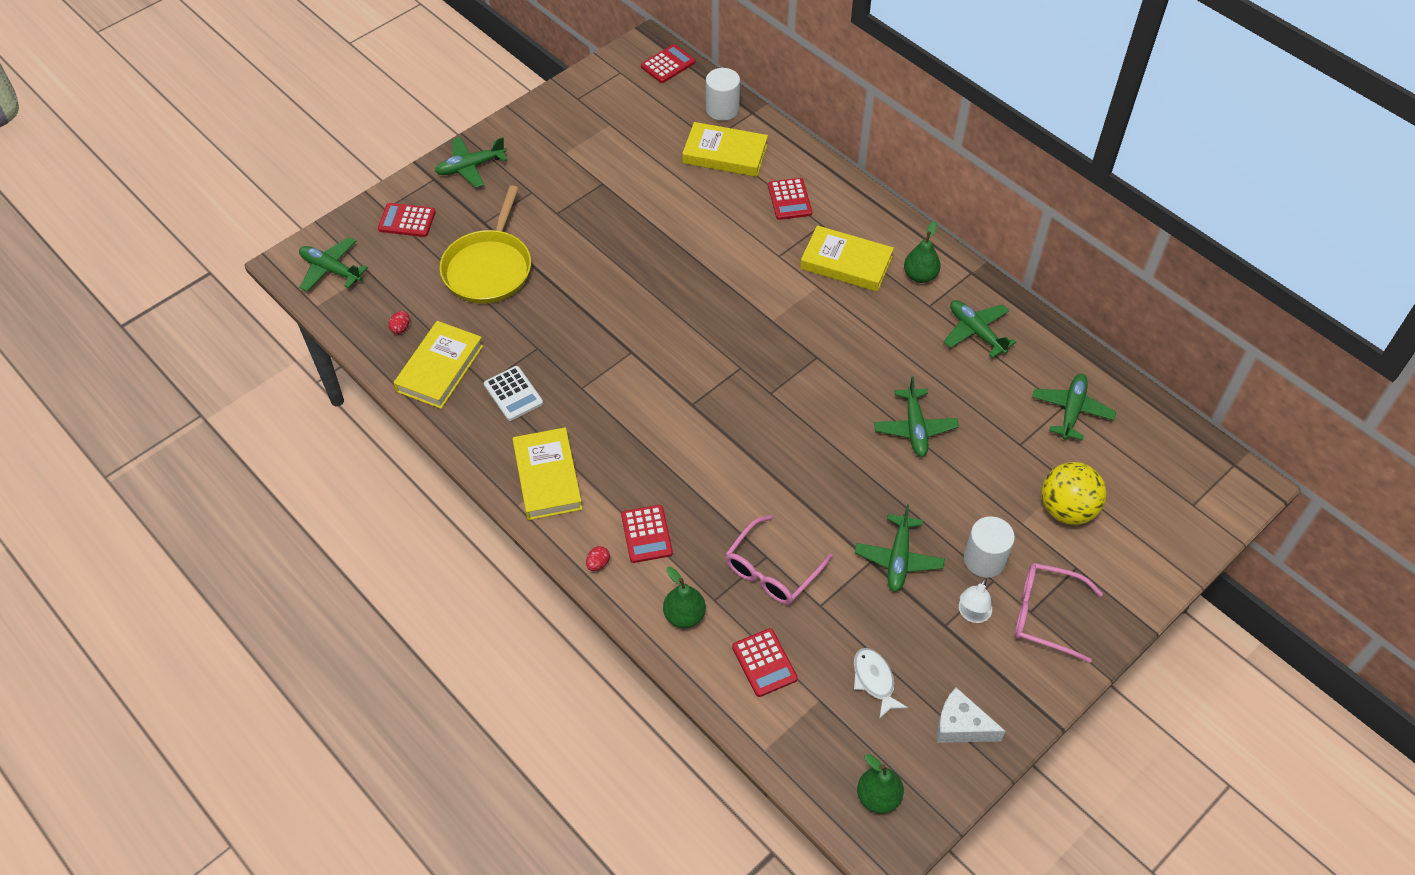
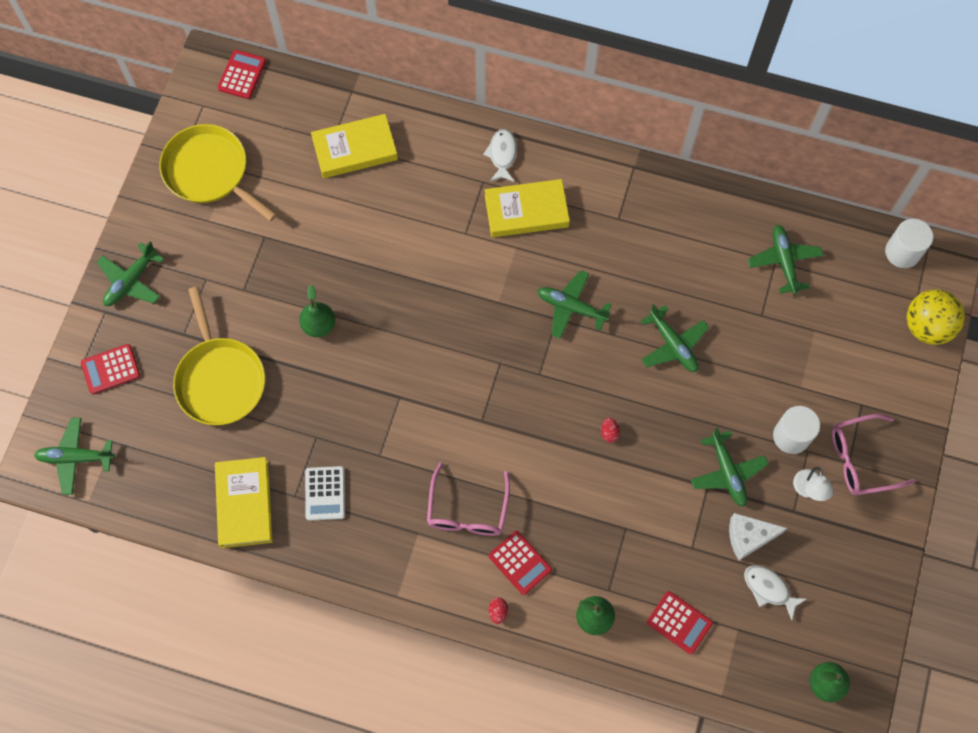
camera: 30 degrees left, 15 degrees up
(401, 328) = (182, 483): red egg -> red egg (609, 433)
(513, 394) = (325, 493): white calculator -> white calculator turned 60 degrees clockwise
(547, 477) = (406, 556): yellow book -> none
(591, 119) = (210, 172): none -> yellow pan
(722, 109) = (322, 101): white cylinder -> white cylinder (902, 252)
(771, 571) = (637, 539): pink glasses -> pink glasses (467, 511)
(789, 199) = (440, 169): red calculator -> none
(853, 212) = (502, 155): none -> white fish
(920, 276) = (594, 192): green pear -> green pear (319, 325)
(961, 726) = (851, 590): white cheese -> white cheese (749, 537)
(976, 332) = (670, 225): green plane -> green plane (571, 307)
(1067, 509) = (828, 356): yellow ball -> yellow ball (926, 326)

